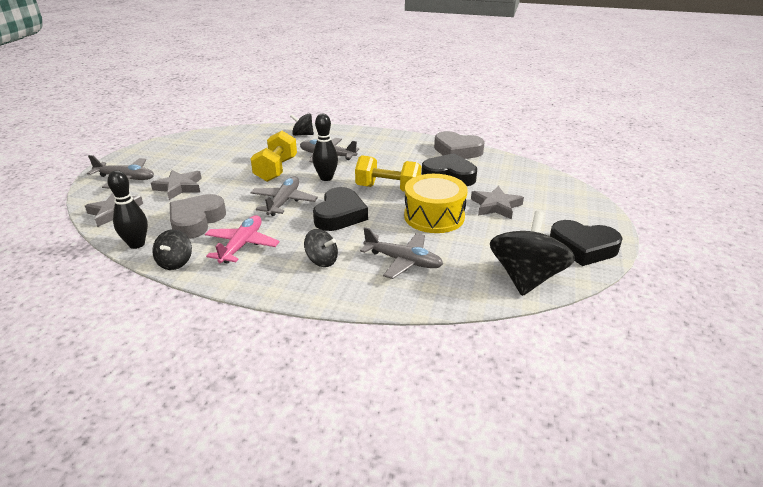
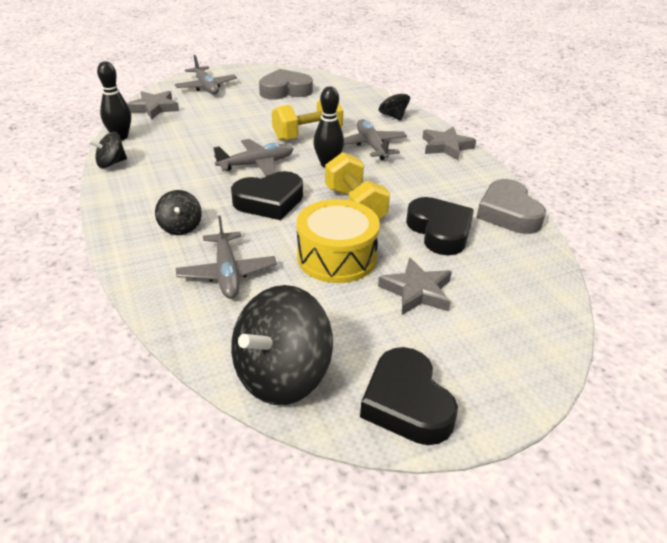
camera: 50 degrees right, 5 degrees up
(179, 187) = (220, 111): grey star -> grey star (446, 147)
(196, 221) = (179, 142): grey heart -> grey heart (285, 91)
(242, 245) = (164, 178): pink plane -> none
(526, 278) = (281, 375): black spinning top -> black spinning top turned 150 degrees clockwise

